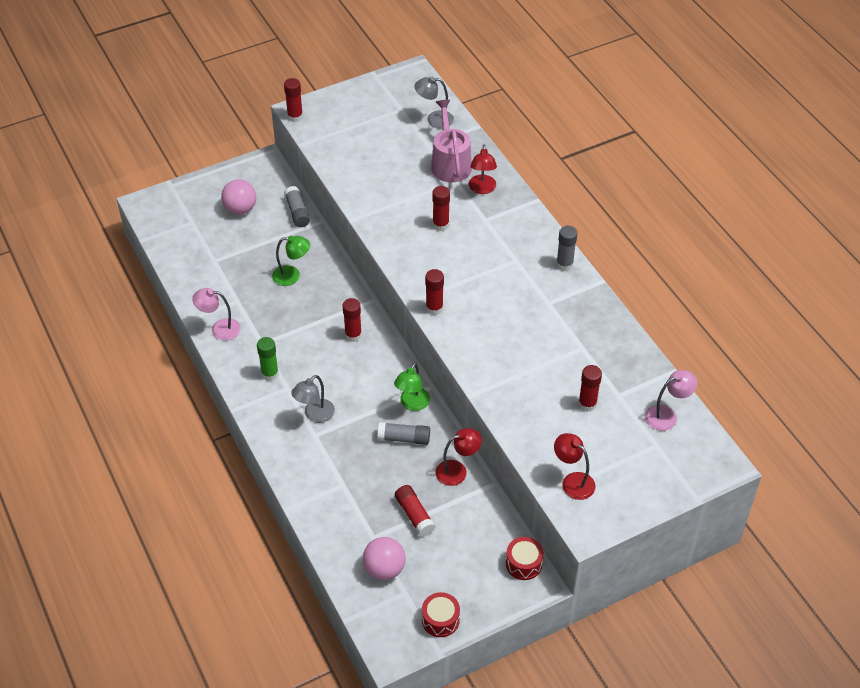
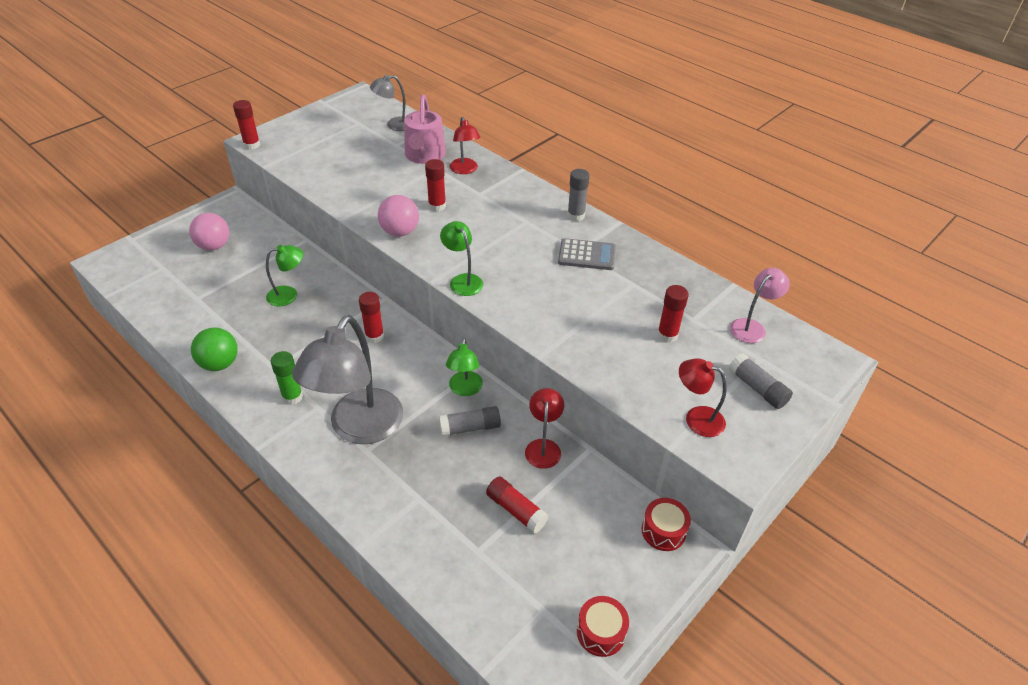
camera: 20 degrees left, 5 degrees down
(219, 329) = (220, 364): pink lamp -> green ball
(297, 212) = (277, 237): grey glue stick -> grey glue stick (757, 388)
(315, 415) = (359, 428): grey lamp -> grey lamp, size x2.04
(384, 569) = (507, 587): pink ball -> pink ball (400, 232)
(434, 308) = (462, 280): red glue stick -> green lamp
(450, 163) = (424, 155): pink watering can -> pink watering can turned 150 degrees counterclockwise
(457, 471) = (543, 447): red lamp -> red lamp turned 45 degrees counterclockwise
(555, 309) = (587, 255): none -> grey calculator

